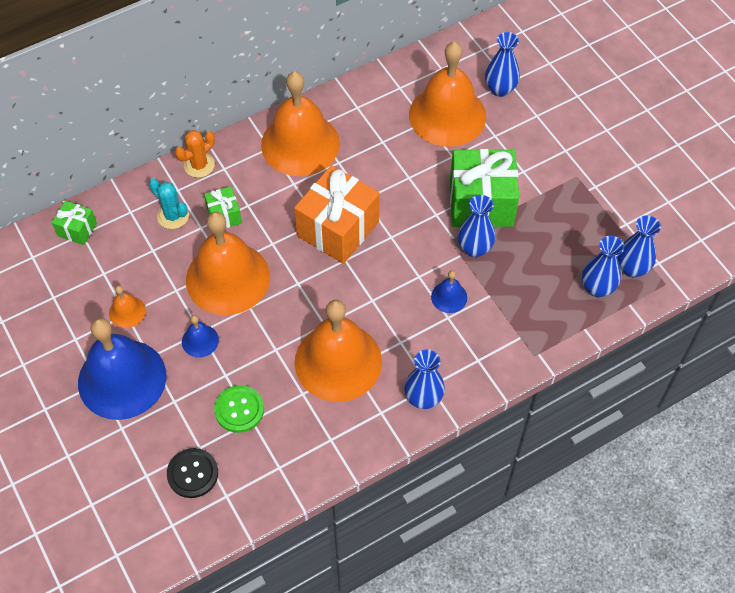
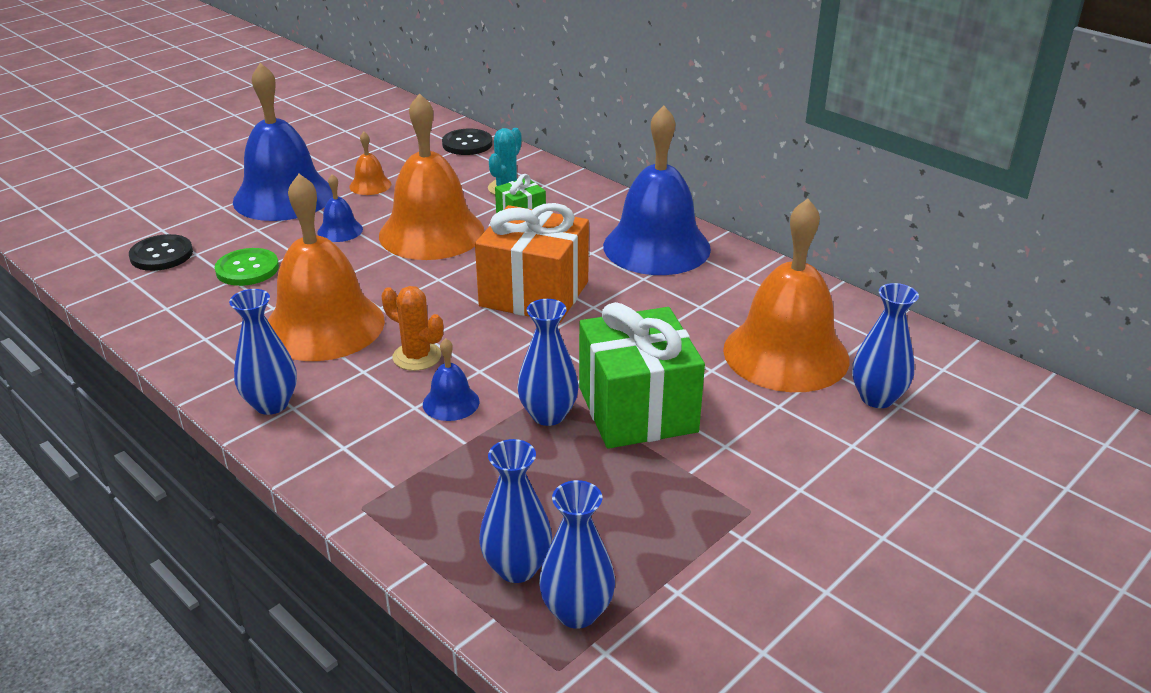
camera: 75 degrees right, 25 degrees down
(77, 229) = (467, 144): green gift -> black button
(199, 165) = (586, 191): orange cactus -> orange cactus (417, 356)
(300, 144) = (656, 247): orange bell -> blue bell

